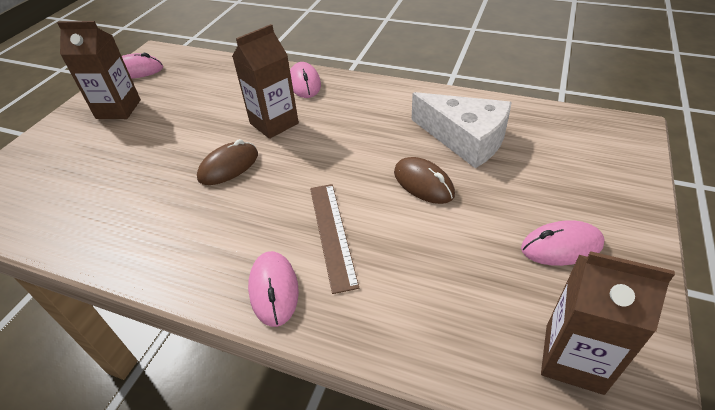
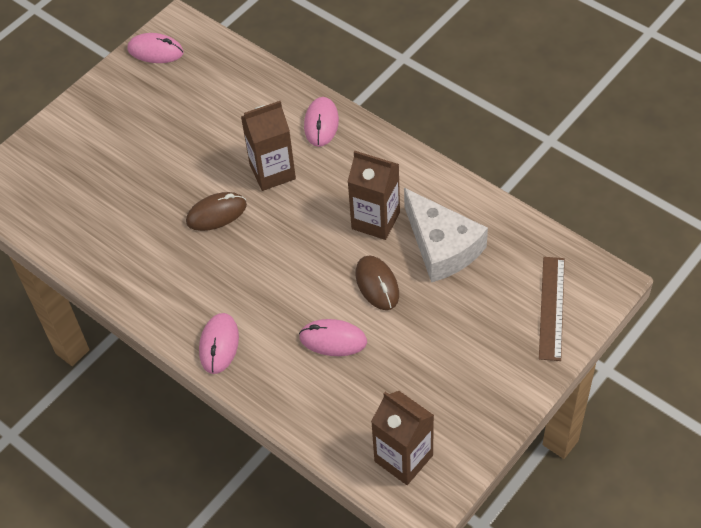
camera: 20 degrees right, 10 degrees up
(118, 109) = (129, 107): brown carton -> brown carton (375, 220)
(332, 234) = (280, 310): brown ruler -> brown ruler (551, 308)
(561, 246) = (453, 377): pink mouse -> pink mouse (333, 340)

